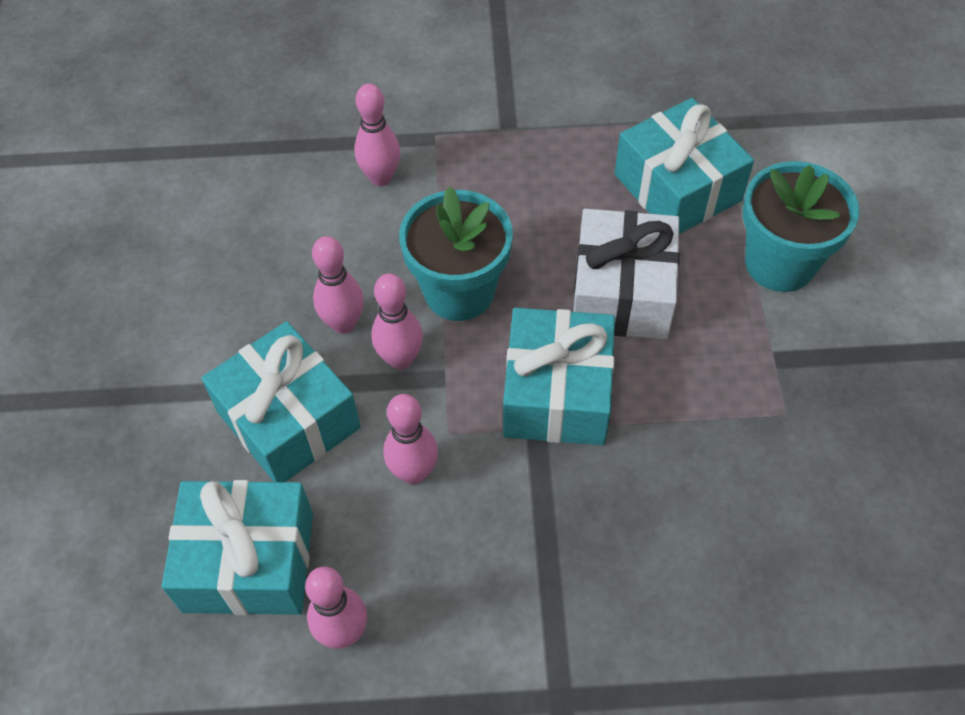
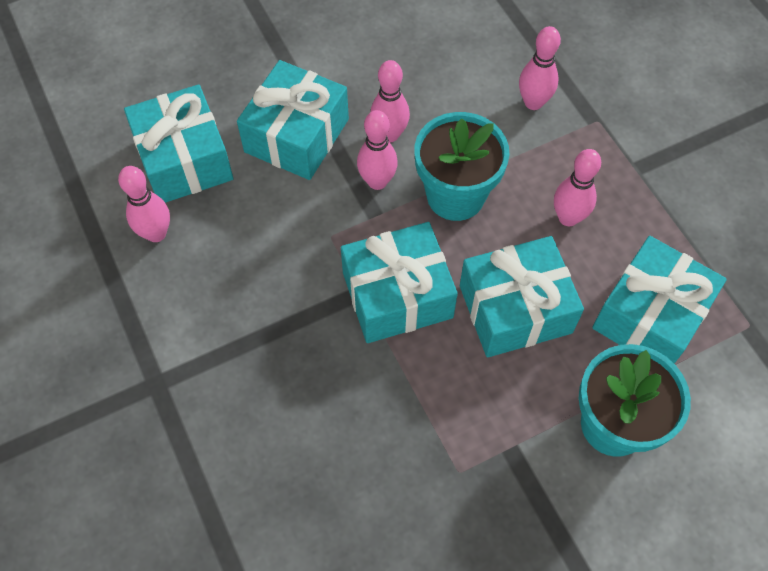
camera: 65 degrees right, 5 degrees up
(414, 472) = (289, 227): pink bowling pin -> pink bowling pin (568, 218)
(622, 292) = (515, 309): white gift -> turquoise gift

